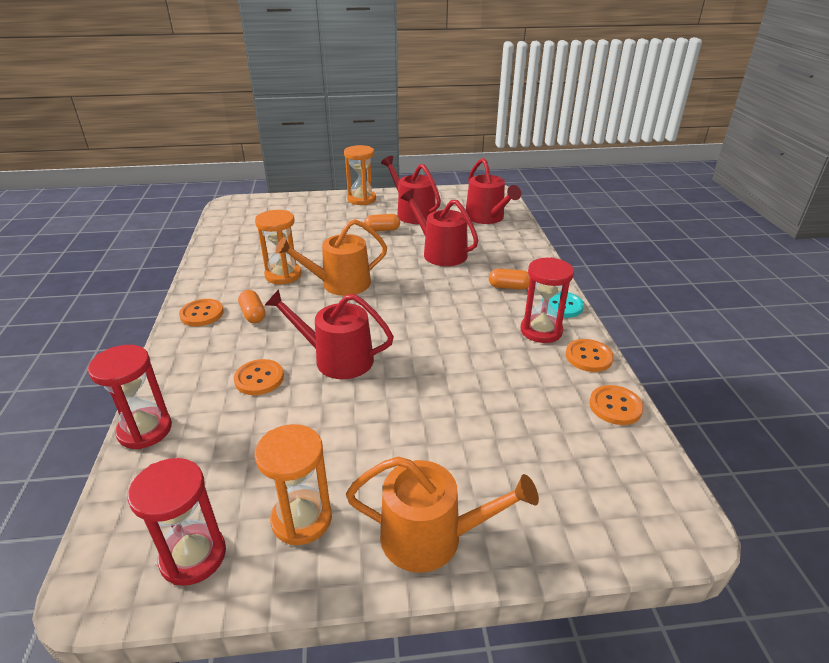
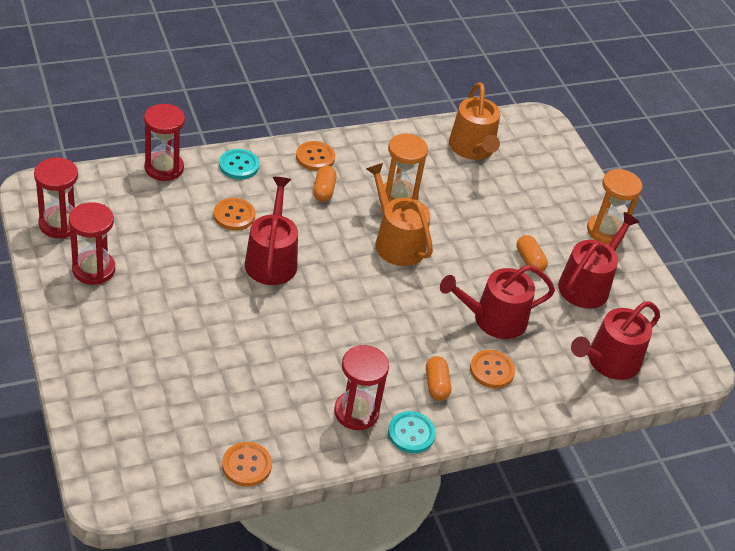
camera: 70 degrees right, 10 degrees up
(181, 367) = (239, 165): none -> turquoise button
(253, 314) = (323, 190): orange capsule -> orange capsule turned 45 degrees counterclockwise
(301, 519) = (93, 269): orange hourglass -> red hourglass
(431, 537) = (86, 340): orange watering can -> orange watering can (472, 148)
(440, 253) = (493, 319): red watering can -> red watering can turned 135 degrees counterclockwise
(588, 357) = (320, 451): orange button -> orange button (492, 370)

